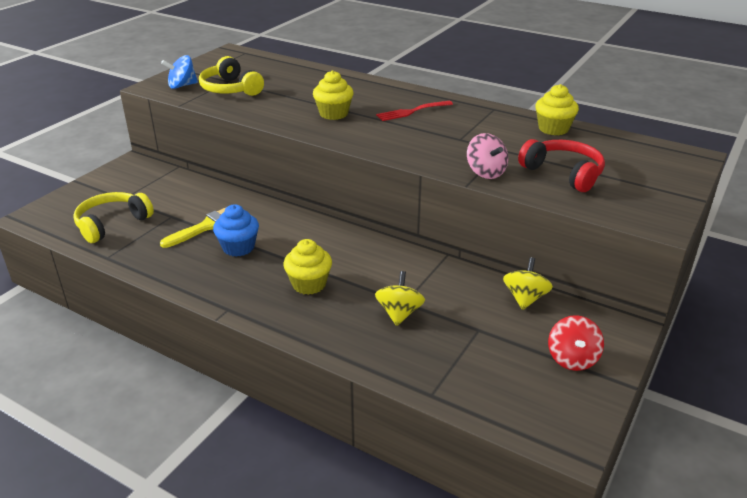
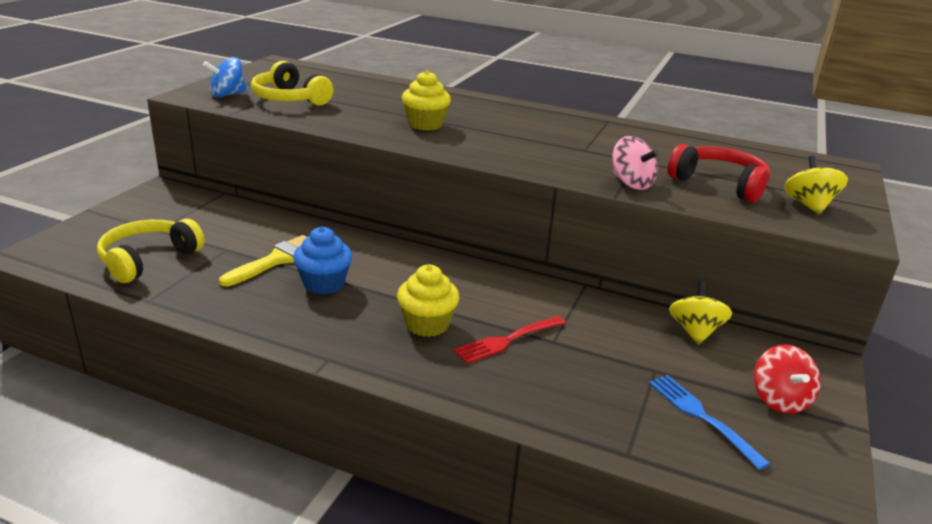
camera: 10 degrees left, 5 degrees down
(399, 313) = (551, 355): yellow spinning top -> yellow spinning top (808, 205)
(412, 111) = (516, 123): red fork -> red fork (507, 340)
(501, 369) = (702, 416): none -> blue fork
(553, 129) = (684, 140): yellow cupcake -> none

